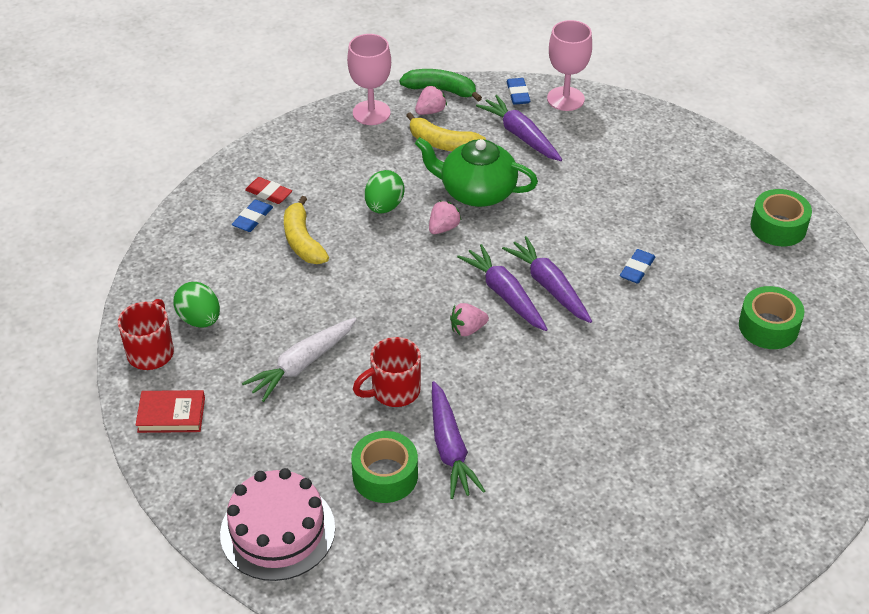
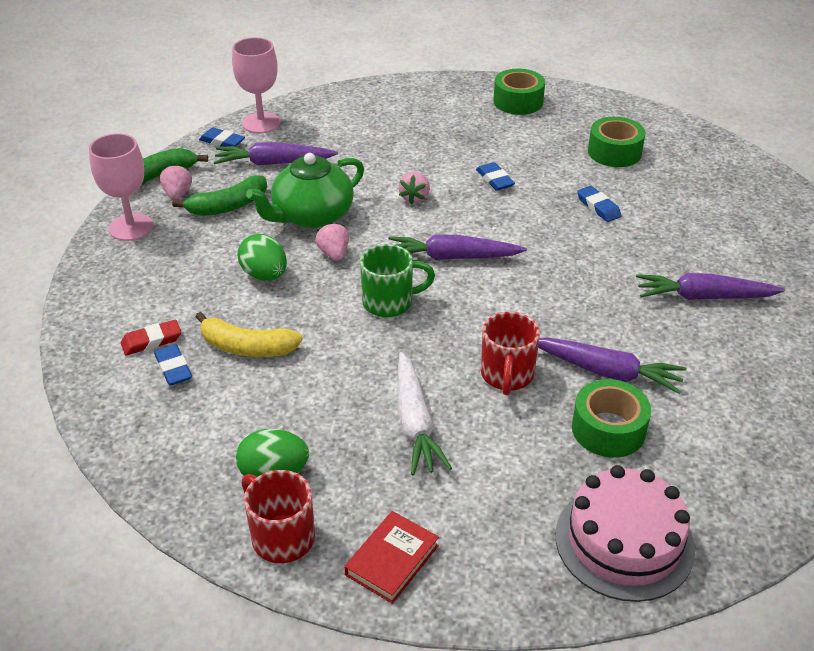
camera: 55 degrees left, 5 degrees down
(416, 287) = (390, 302): none -> green mug
(443, 143) = (228, 206): yellow banana -> green banana
(467, 329) = (473, 296): pink strawberry -> pink strawberry (415, 198)
(549, 286) = (467, 230): purple carrot -> purple carrot (703, 297)
(668, 352) = (598, 207): none -> blue eraser

